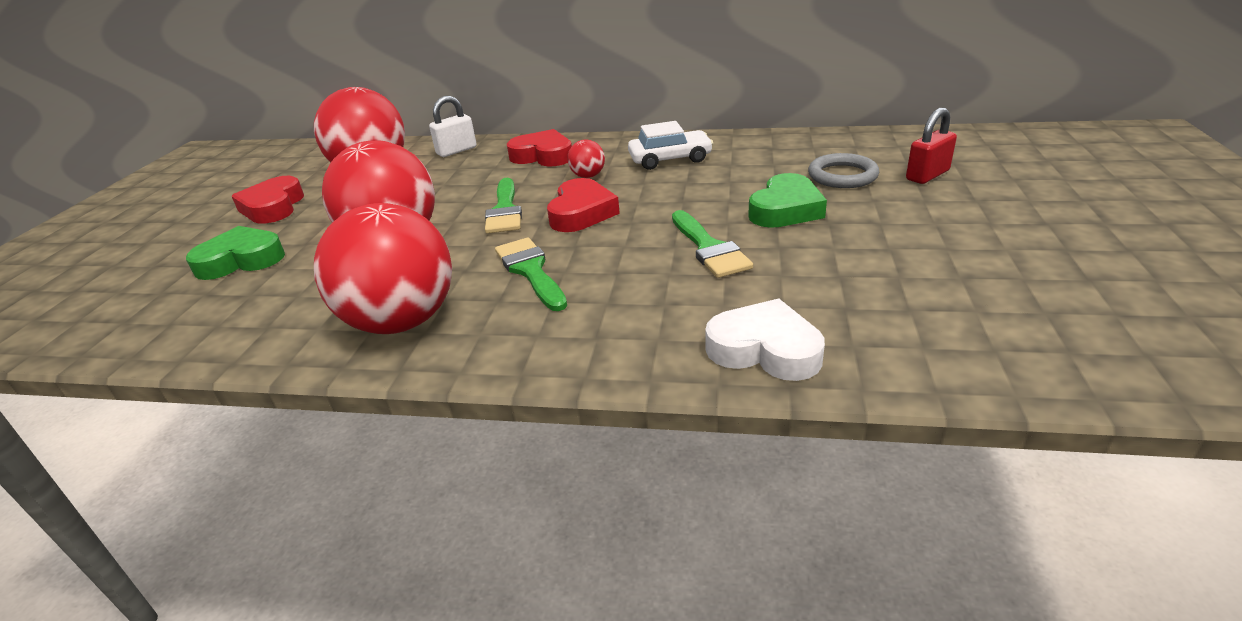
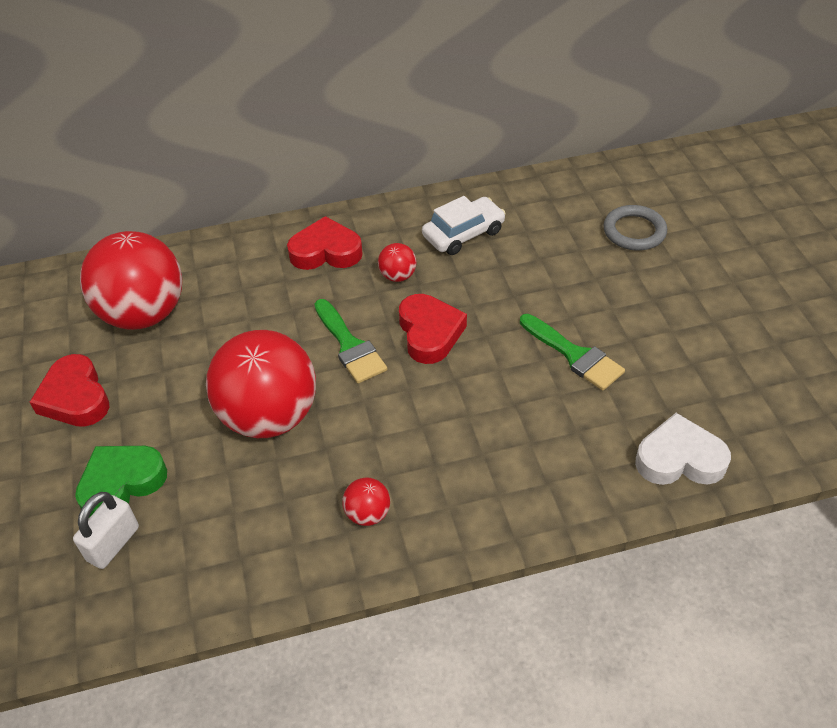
camera: 25 degrees left, 15 degrees up
(402, 321) = (368, 514): red ball -> red ball, size x0.41
(456, 151) = (217, 259): white padlock -> white padlock (113, 544)
(530, 271) = (437, 422): green brush -> none
(785, 209) = (610, 289): green heart -> none
(927, 175) = (702, 218): red padlock -> none

